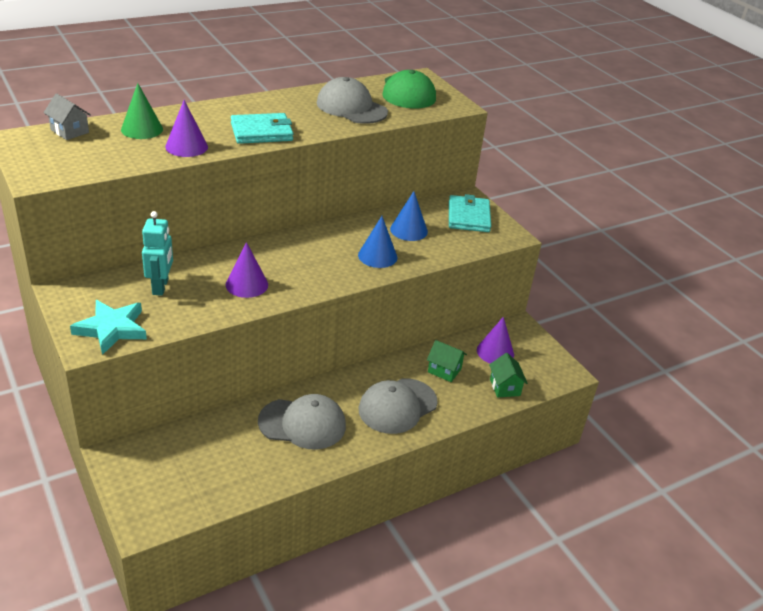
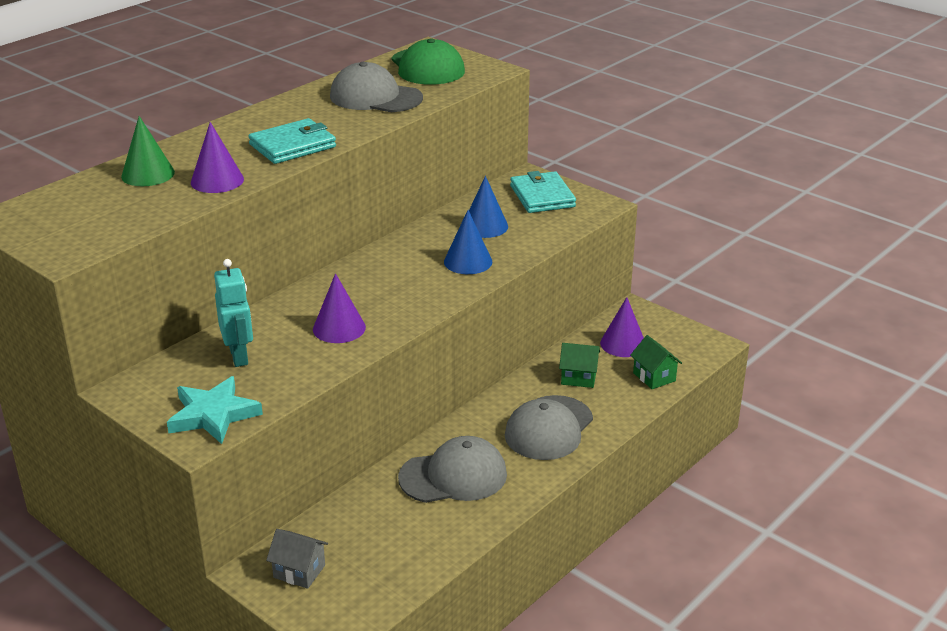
camera: 15 degrees left, 5 degrees down
(70, 131) = (61, 196): grey house -> grey house (299, 571)

